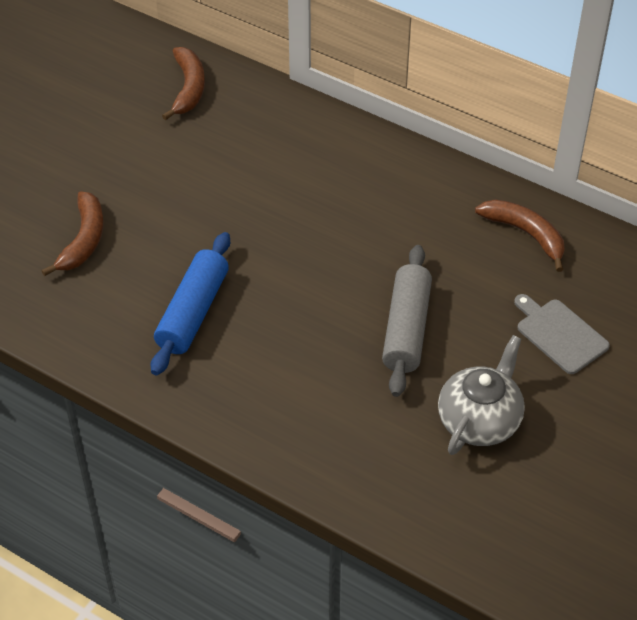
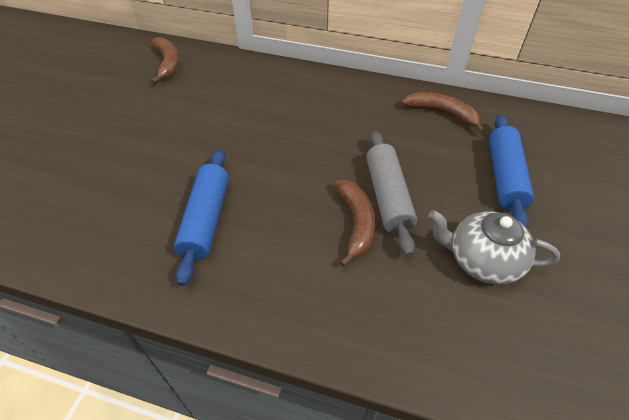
camera: 15 degrees left, 0 degrees up
(83, 240) = (100, 179): brown banana -> brown banana (356, 223)
(479, 420) = (482, 260): grey teapot -> grey teapot turned 90 degrees counterclockwise
(559, 334) = (504, 177): grey cutting board -> blue rolling pin

